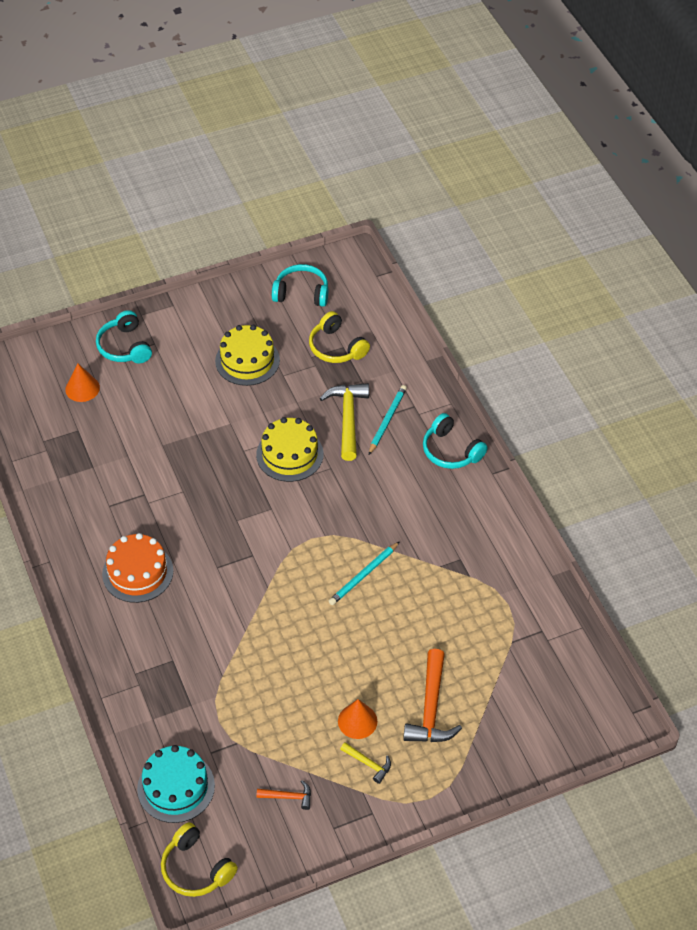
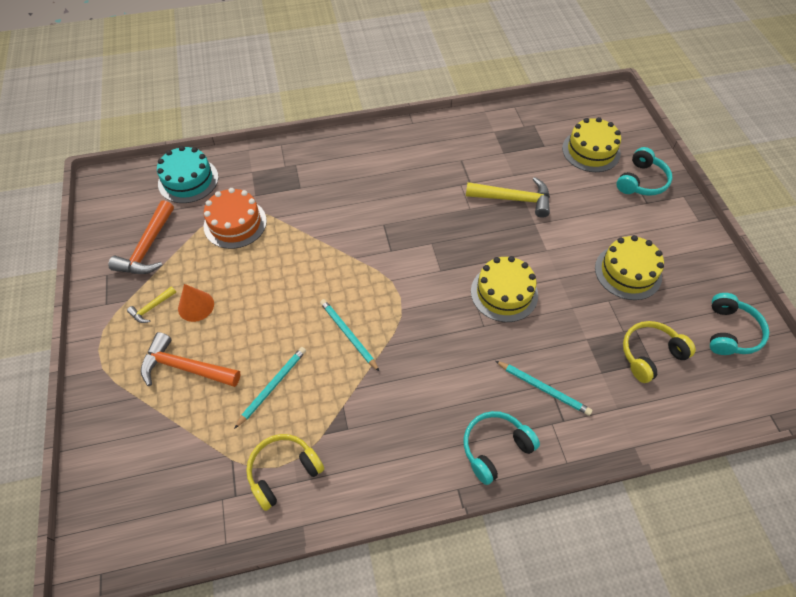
camera: 100 degrees right, 5 degrees up
(82, 388) = (591, 151): orange cone -> yellow cake
(124, 347) = (641, 181): turquoise headphones -> turquoise headphones turned 135 degrees clockwise
(137, 572) = (390, 173): orange cake -> orange cake (235, 223)
(196, 868) = (117, 186): yellow headphones -> yellow headphones (283, 471)
(288, 797) = (147, 248): orange hammer -> orange hammer, size x1.94
(348, 418) = (548, 350): yellow hammer -> yellow hammer (514, 199)
(433, 627) = (272, 386): none -> turquoise pencil

